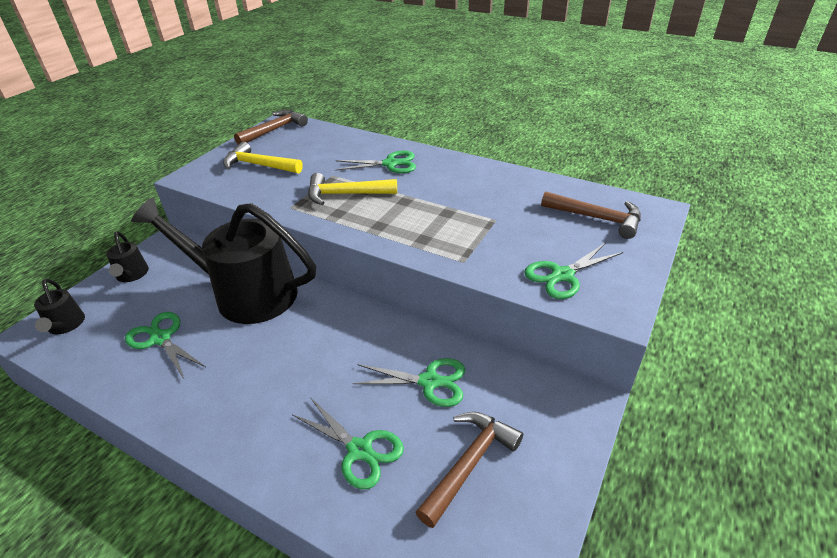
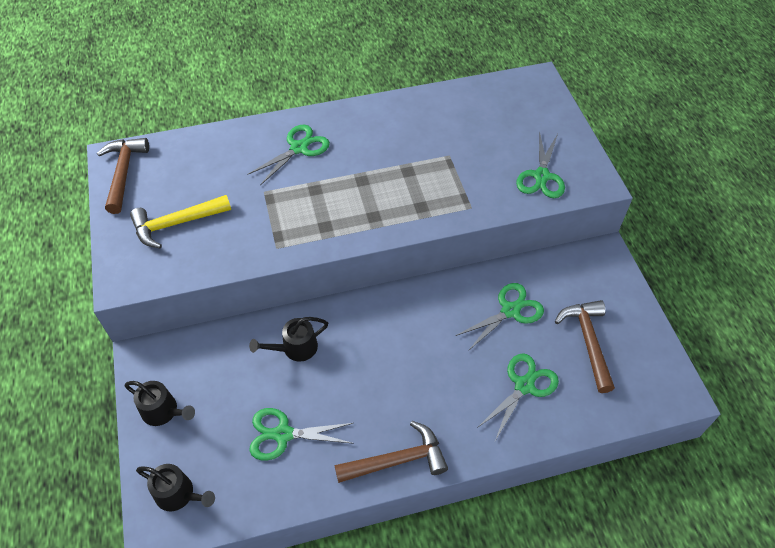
camera: 45 degrees left, 15 degrees up
(245, 293) = (295, 348): black watering can -> black watering can, size x0.42
(346, 194) = (305, 204): yellow hammer -> none
(360, 450) = (524, 385): green scissors -> green scissors turned 45 degrees counterclockwise
(596, 218) = (511, 111): brown hammer -> brown hammer (397, 460)

